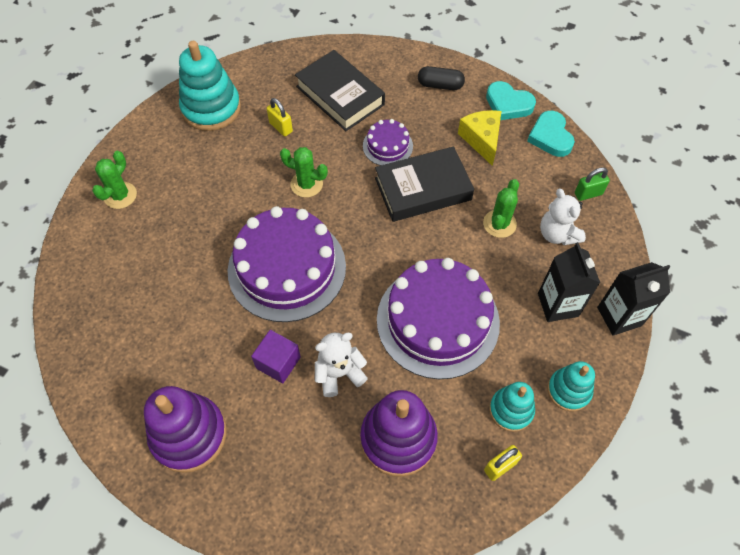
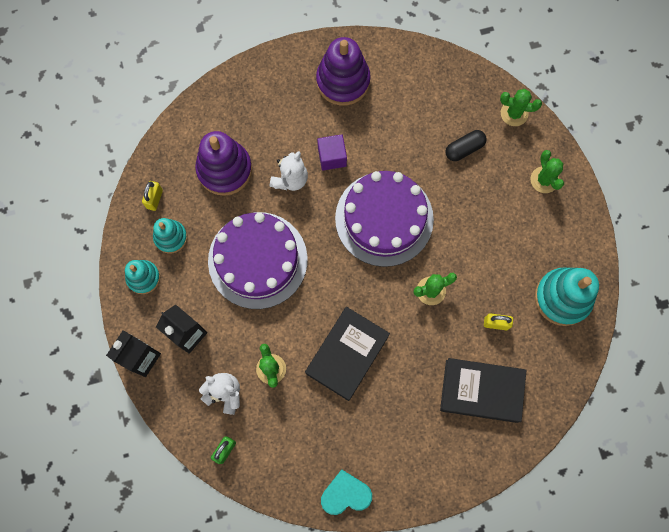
camera: 140 degrees right, 15 degrees up
(75, 267) = (514, 113): none -> green cactus
(387, 146) = (404, 372): purple cake -> none
(440, 85) = (414, 469): black capsule -> black capsule (464, 149)
(482, 140) = (339, 437): yellow cheese -> none
(550, 137) = (289, 486): turquoise heart -> none

